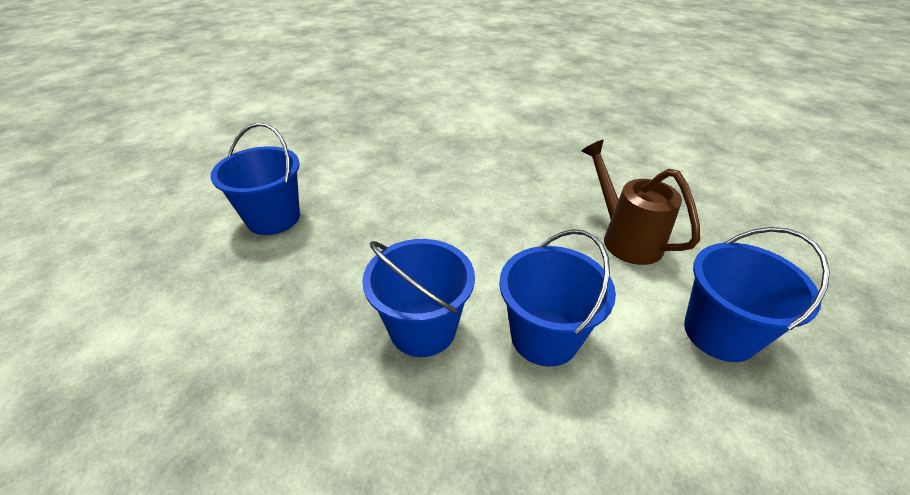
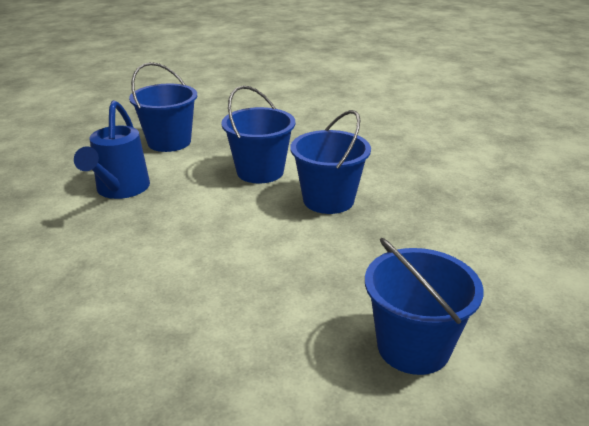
camera: 145 degrees left, 10 degrees down
(625, 238) = (120, 190): brown watering can -> blue watering can

